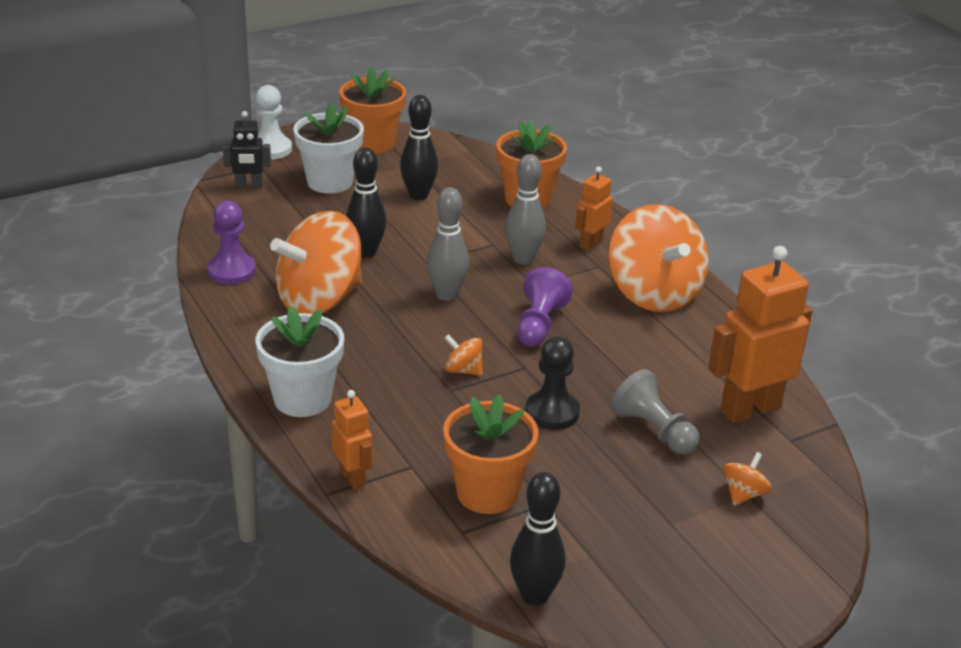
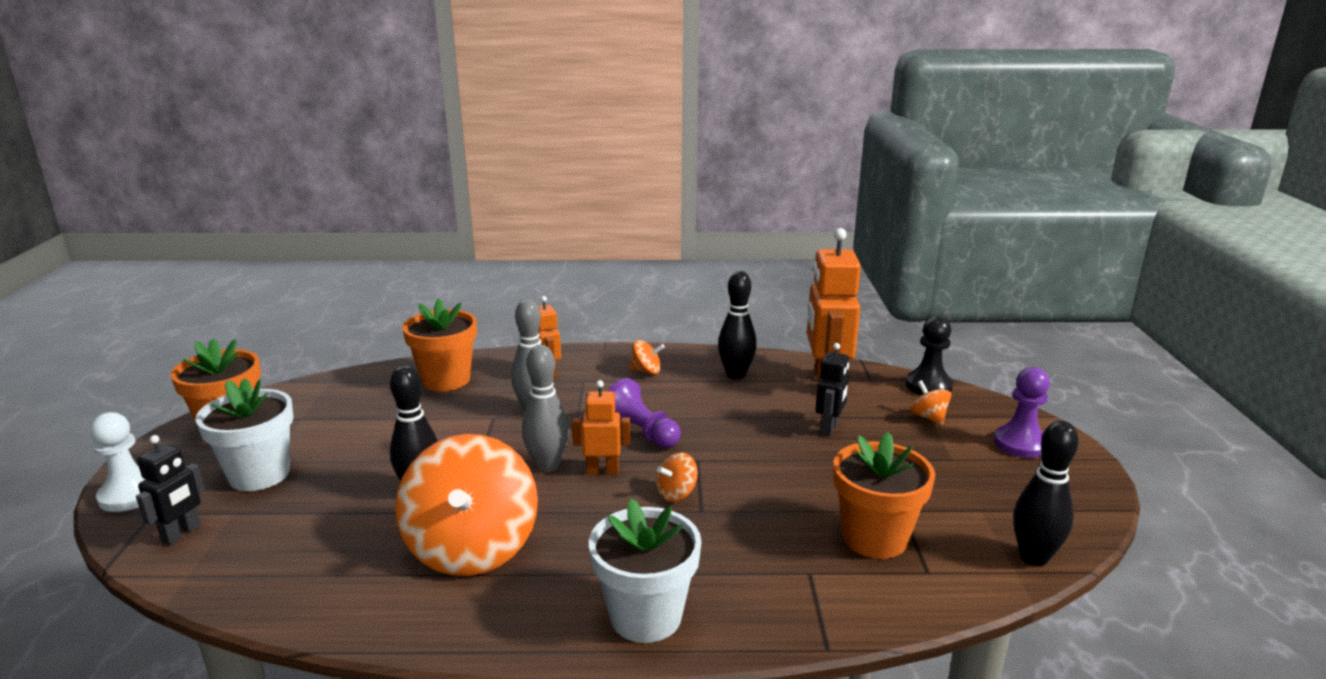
camera: 60 degrees left, 10 degrees down
(232, 271) = (339, 600): purple pawn -> purple pawn (1020, 444)
(353, 478) = (810, 620): orange robot -> orange robot (602, 471)
(418, 195) = (362, 430): black bowling pin -> black bowling pin (736, 375)
(552, 412) = (774, 466): black pawn -> black pawn (928, 386)
(653, 294) = (646, 371): orange spinning top -> orange spinning top, size x0.41
(653, 431) = (829, 428): grey pawn -> black robot

